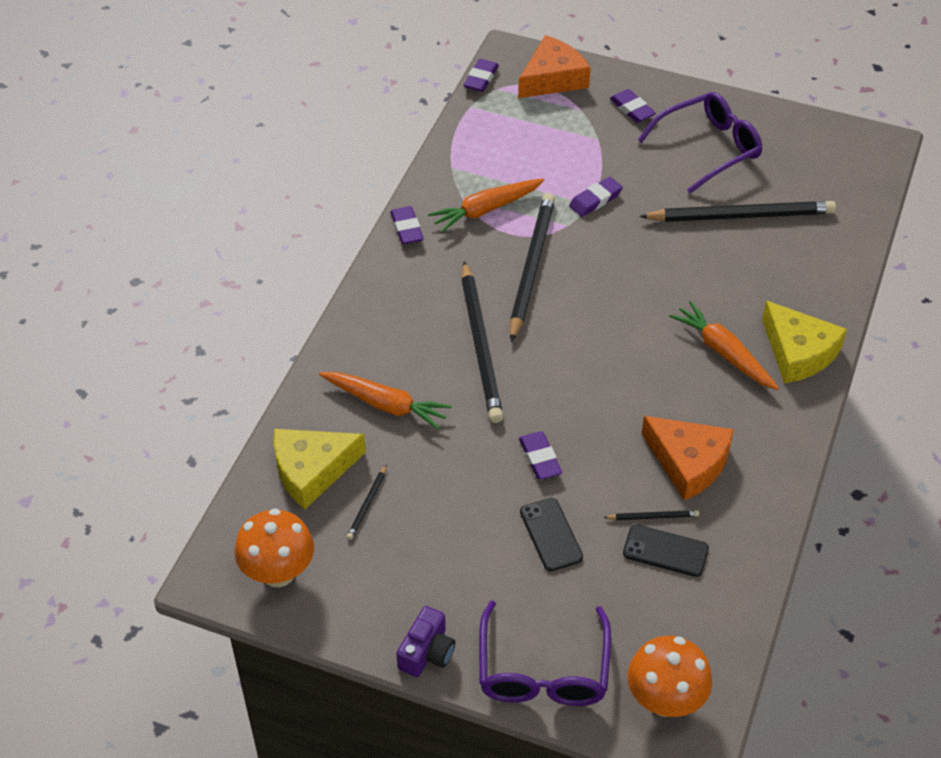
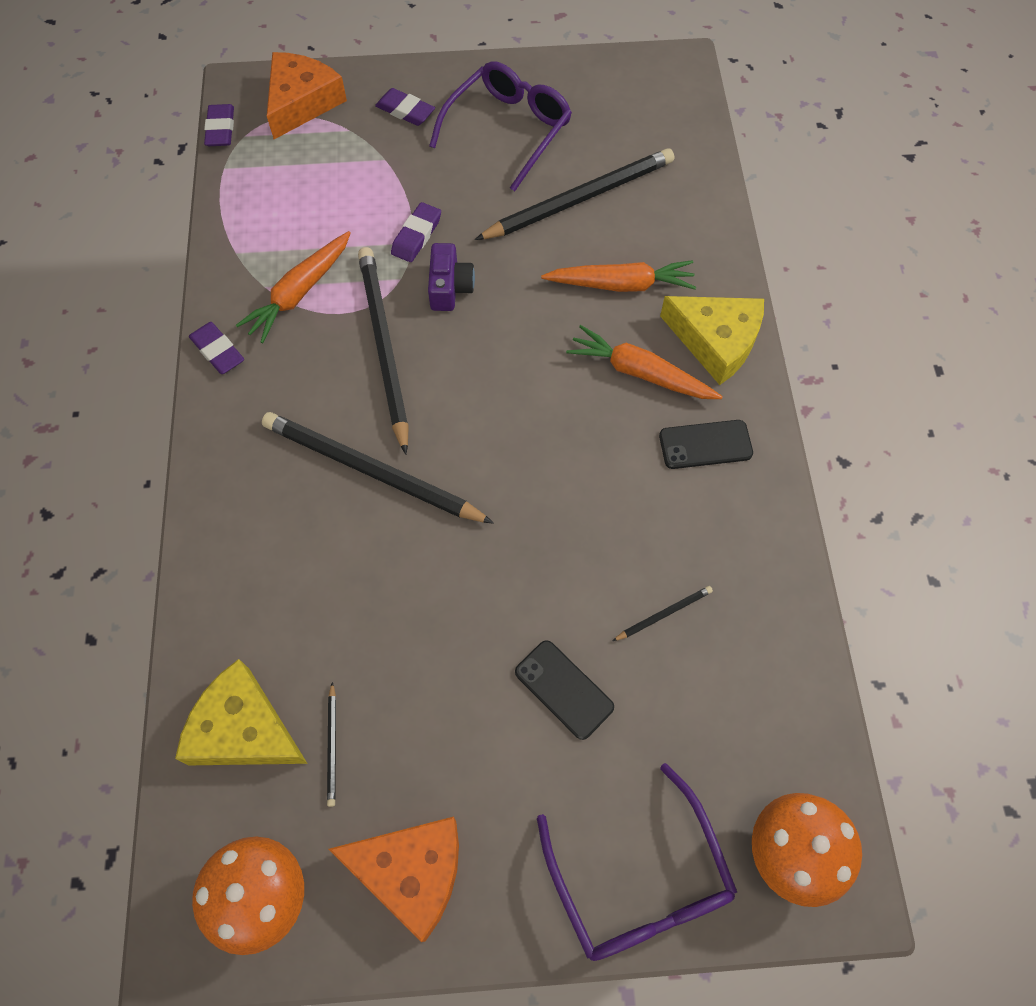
camera: 25 degrees left, 15 degrees up
(311, 470) = (243, 729): yellow cheese -> yellow cheese turned 75 degrees clockwise
(386, 405) = (295, 597): orange carrot -> orange carrot (621, 284)
(427, 652) = (495, 922): purple camera -> purple camera (450, 287)
(480, 345) = (371, 471): black pencil -> black pencil turned 150 degrees clockwise
(540, 458) = (505, 593): purple eraser -> none
(665, 551) = (698, 653): black phone -> black phone (705, 444)
(688, 462) = (668, 527): orange cheese -> orange cheese (411, 872)

